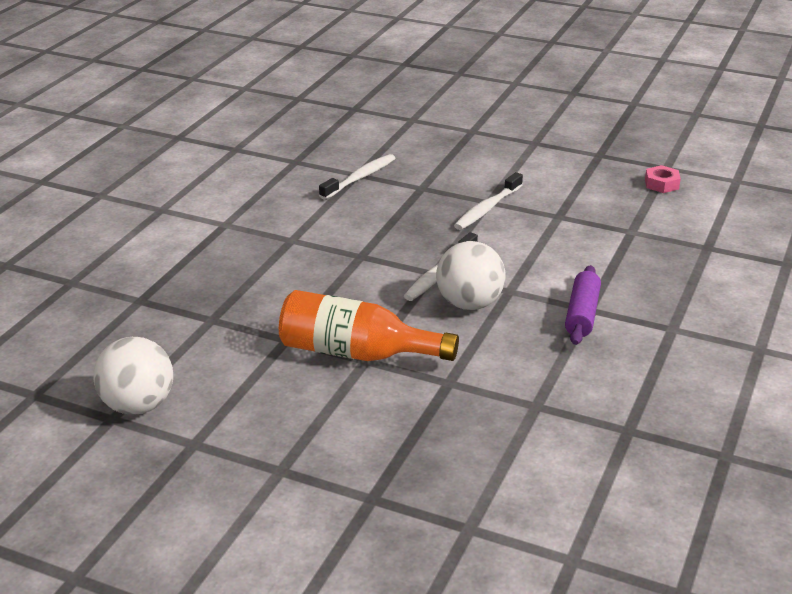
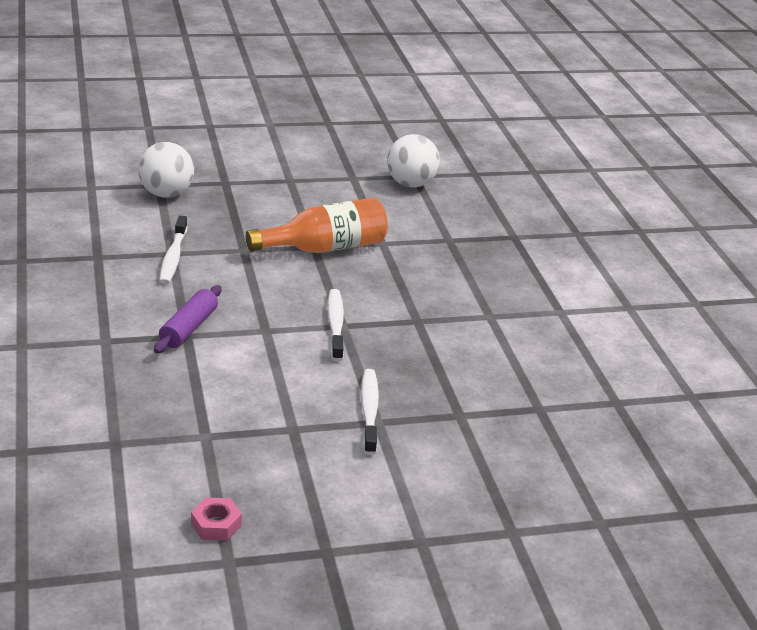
camera: 140 degrees right, 0 degrees up
(360, 178) = (529, 404): white toothbrush -> white toothbrush (173, 257)
(469, 304) = (285, 307): white ball -> white ball (166, 194)
(582, 314) = (188, 328): purple rolling pin -> purple rolling pin turned 45 degrees clockwise

